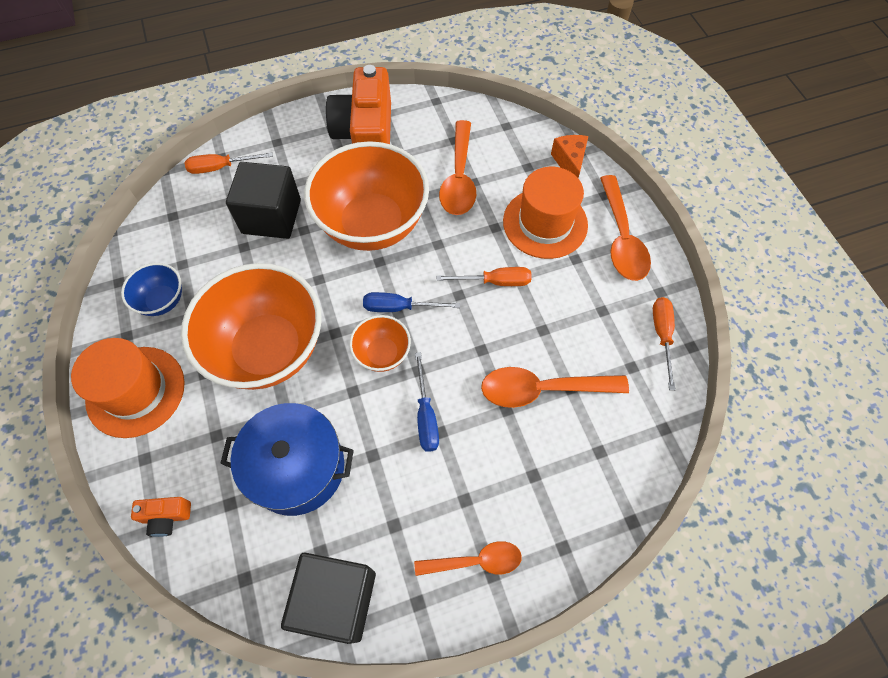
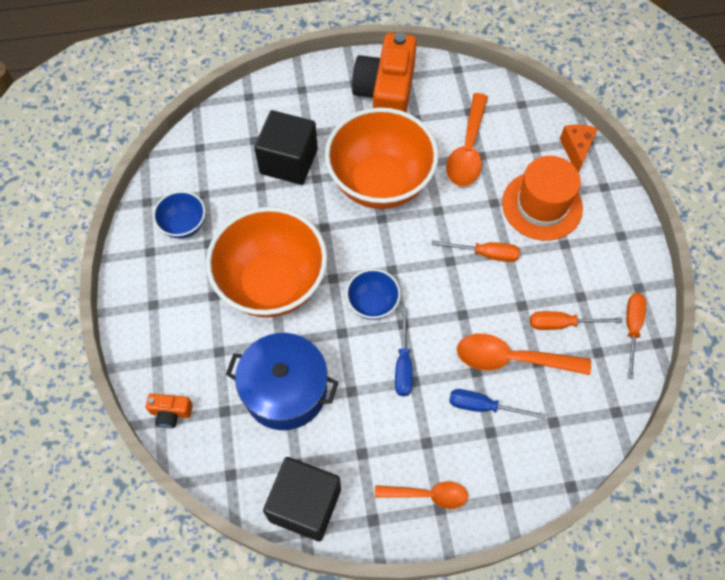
camera: 10 degrees right, 0 degrees up
(136, 391) = (154, 302): orange hat -> none
(221, 167) = (248, 107): orange screwdriver -> orange screwdriver (562, 324)
(382, 353) = (372, 303): orange bowl -> blue bowl
(399, 307) = (394, 264): blue screwdriver -> blue screwdriver (483, 406)
(621, 238) = (612, 231): orange spoon -> none

